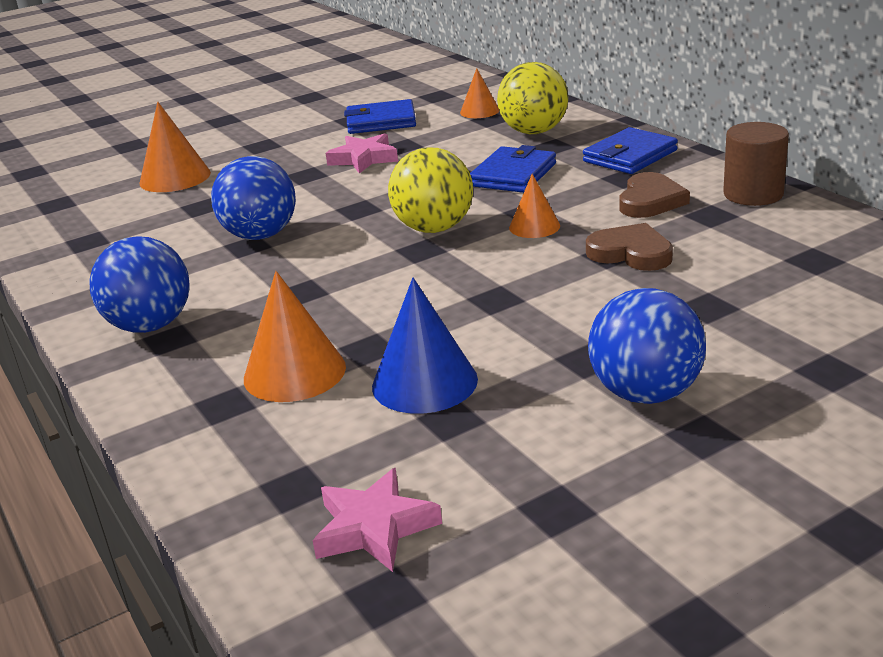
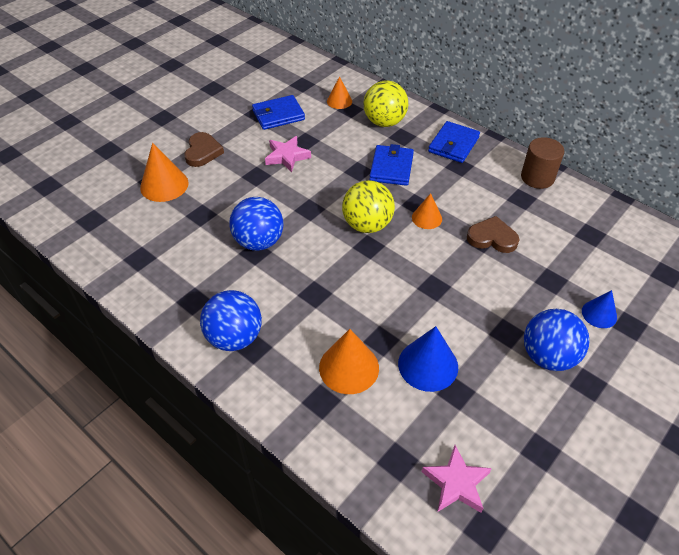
camera: 20 degrees left, 20 degrees up
(650, 201) = (483, 188): brown heart -> brown heart (202, 152)
(775, 352) = (599, 314): none -> blue cone

